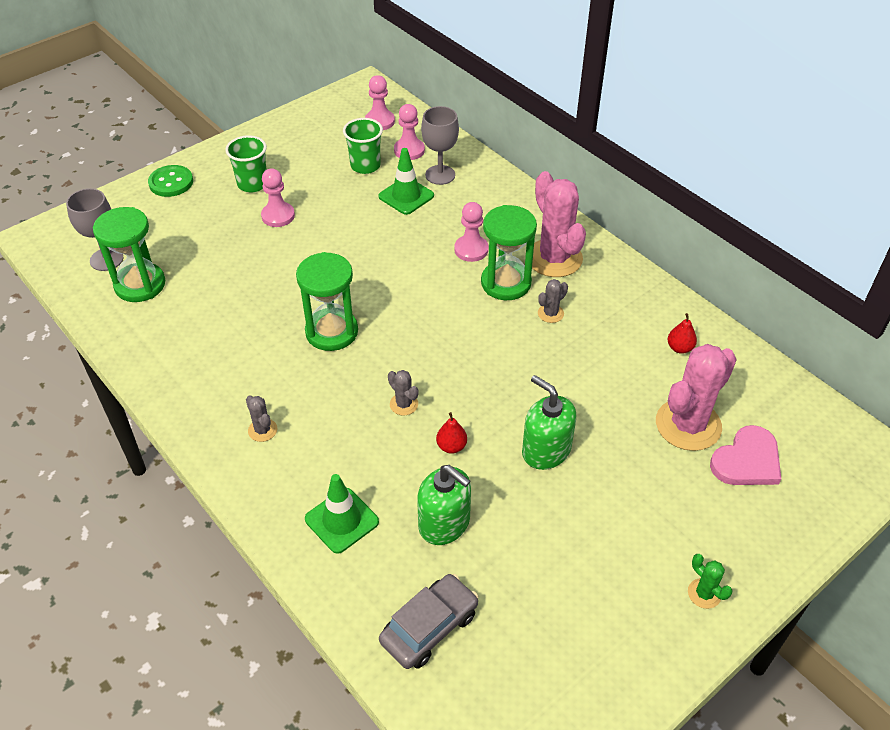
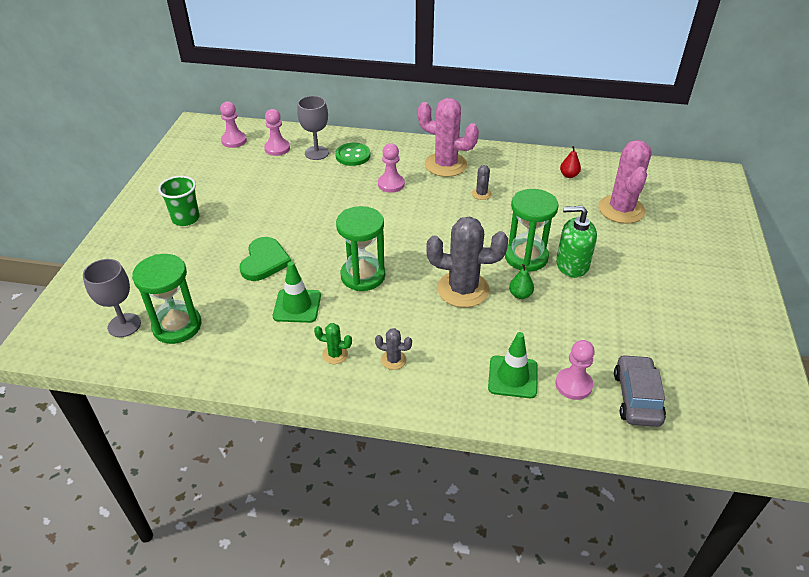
camera: 40 degrees left, 5 degrees down
(171, 182) = (114, 248): green button -> green button (353, 155)
(268, 265) = (264, 261): none -> green heart
(278, 216) = (232, 228): pink pawn -> pink pawn (573, 385)
(365, 166) = (258, 170): green cup -> none
(404, 404) = (463, 289): grey cactus -> grey cactus, size x2.25
(406, 196) = (309, 175): green traffic cone -> green traffic cone (297, 306)
(444, 523) = (571, 337): green soap dispenser -> none
(451, 446) = (520, 295): red pear -> green pear
(506, 283) = (435, 191): green hourglass -> green hourglass (526, 257)
(704, 593) = (732, 283): green cactus -> green cactus (335, 354)
(747, 461) = (668, 210): pink heart -> none

